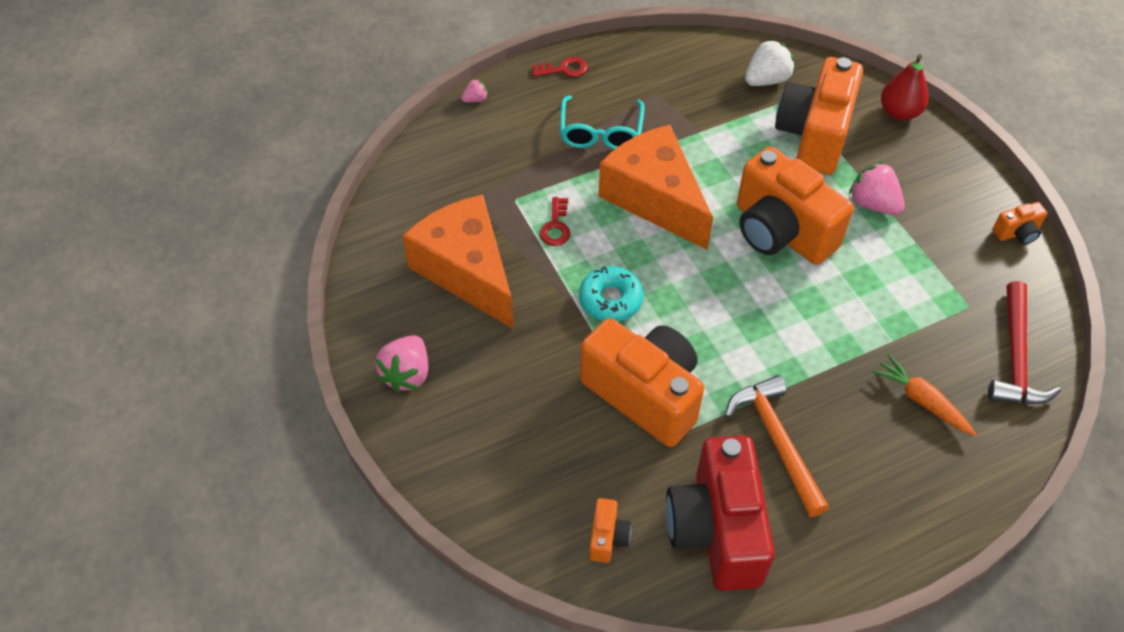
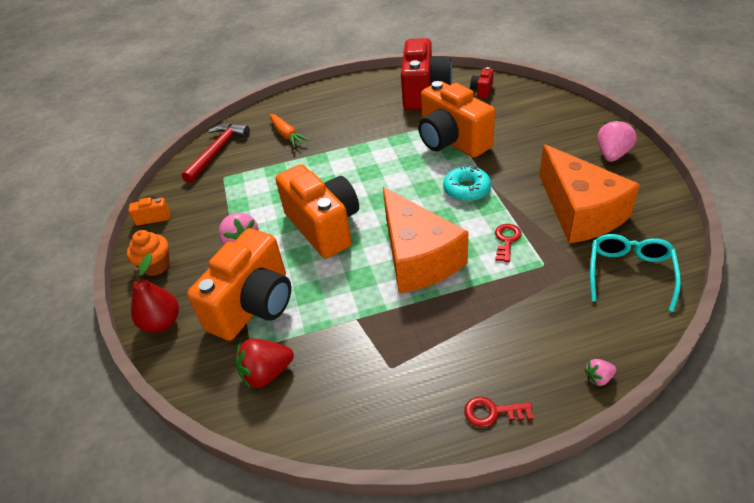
camera: 165 degrees left, 10 degrees down
(601, 133) = (457, 324): turquoise glasses -> turquoise glasses (630, 273)
(607, 538) = (482, 90): orange camera -> red camera
(766, 80) = (267, 373): white strawberry -> red strawberry
(776, 440) = (379, 121): orange hammer -> none
(956, 169) = (156, 266): none -> orange cupcake

